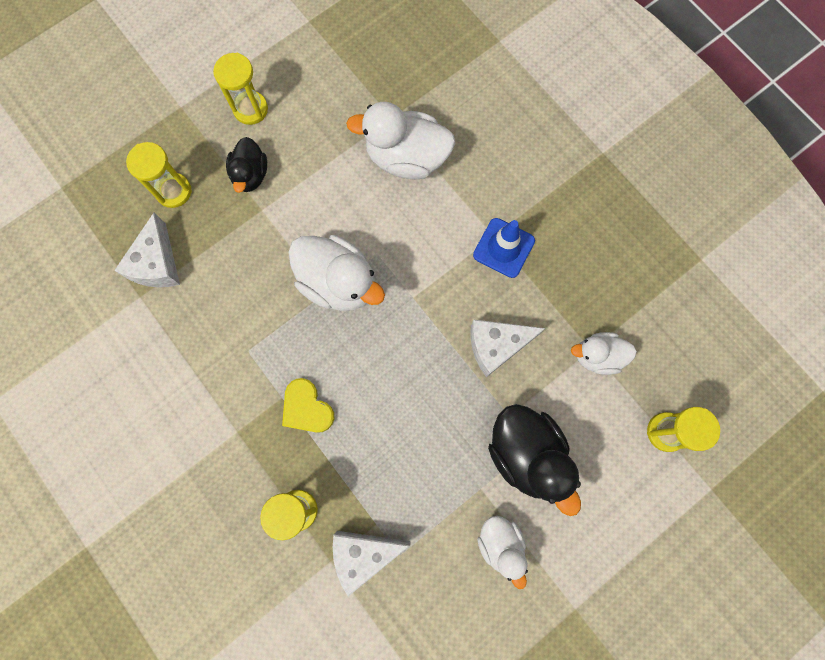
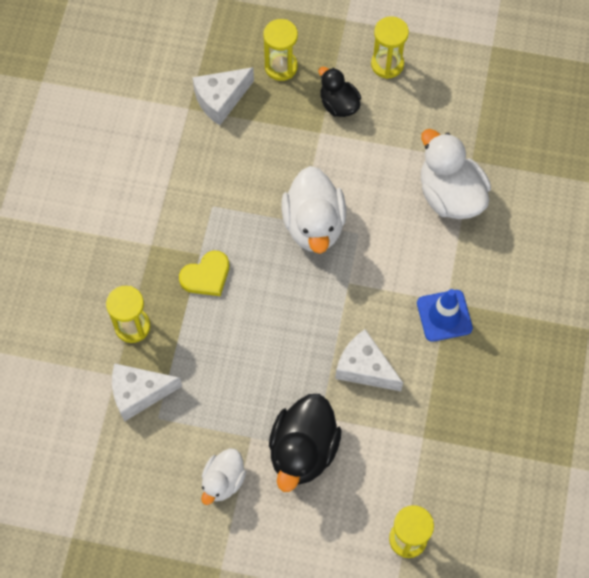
camera: 50 degrees right, 10 degrees down
(250, 175) = (338, 104): black duck -> black duck turned 90 degrees clockwise
(306, 408) = (206, 276): yellow heart -> yellow heart turned 135 degrees counterclockwise
(363, 554) = (139, 393): white cheese -> white cheese turned 45 degrees counterclockwise
(597, 356) = (421, 445): white duck -> none

